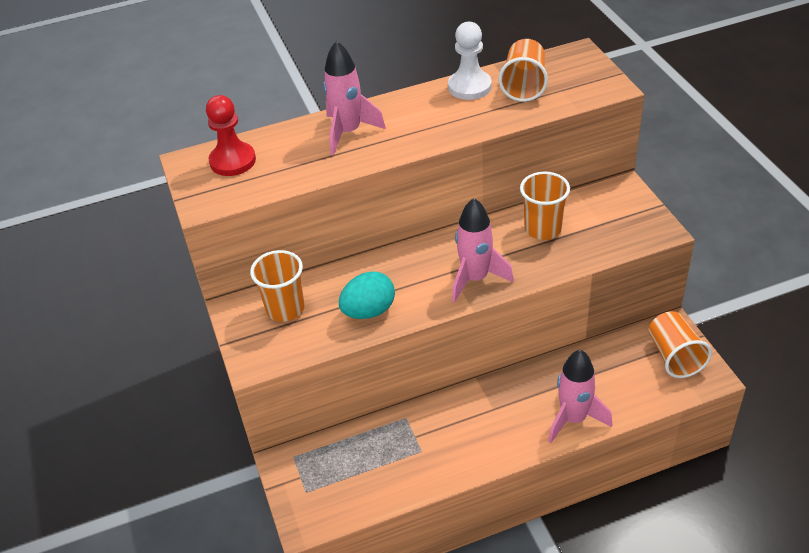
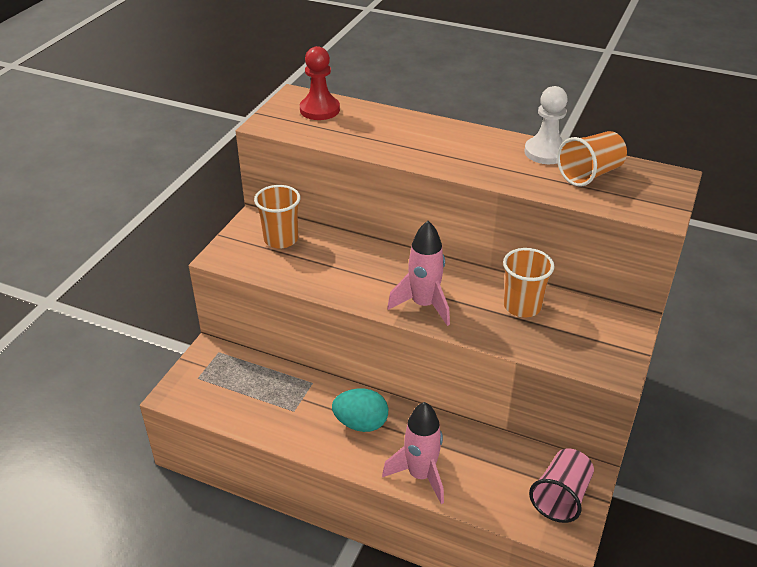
camera: 40 degrees right, 5 degrees down
(348, 132) = (415, 134): pink rocket -> none
(369, 311) = (326, 276): turquoise egg -> turquoise egg (361, 423)
(674, 356) = (561, 497): orange cup -> pink cup

